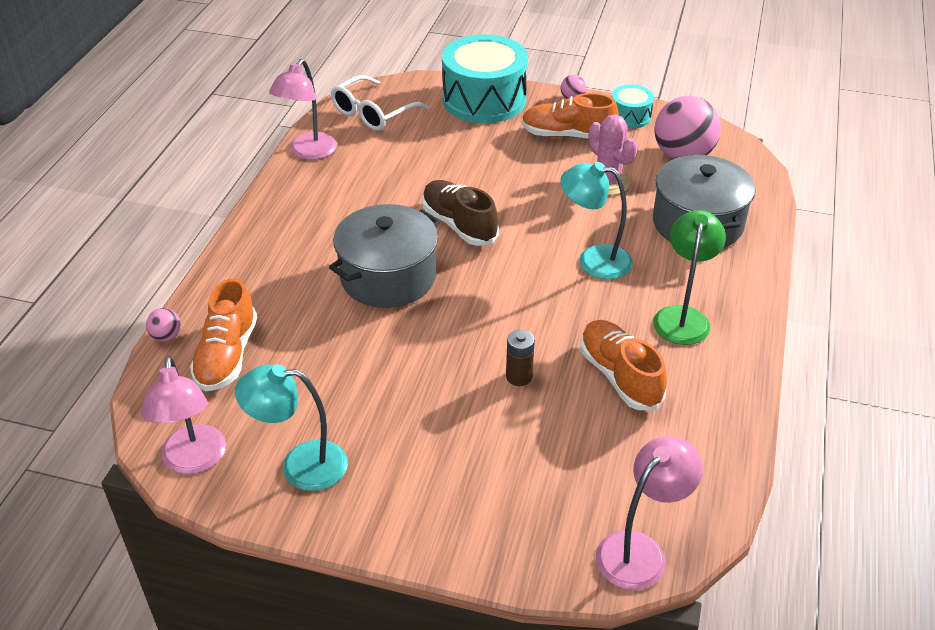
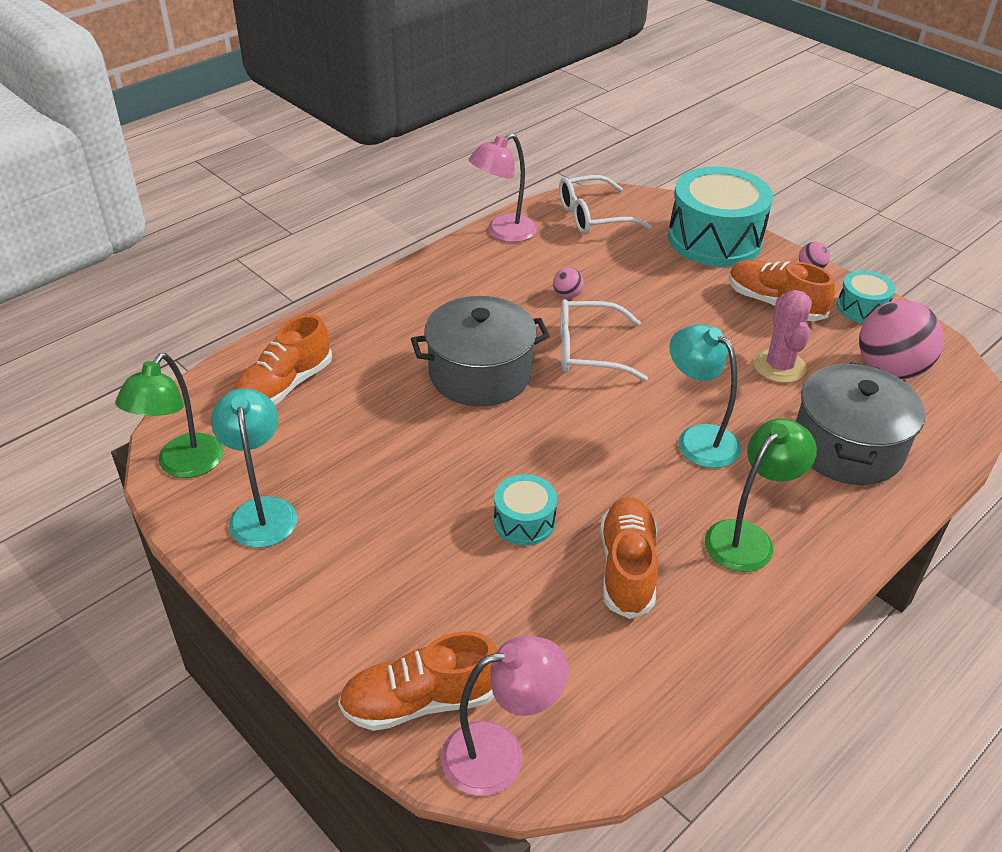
camera: 30 degrees right, 0 degrees up
(166, 336) = (251, 349): pink ball -> pink ball (567, 295)
(194, 461) = (183, 465): pink lamp -> green lamp
(300, 465) = (262, 511): turquoise lamp -> turquoise lamp turned 45 degrees clockwise
(459, 225) = (588, 351): brown shoe -> white glasses
(519, 376) = (524, 521): brown battery -> turquoise drum
(553, 544) = (420, 701): none -> orange shoe

